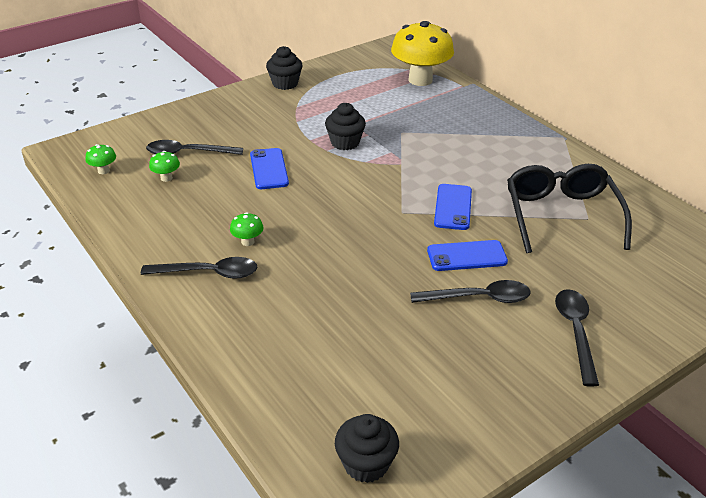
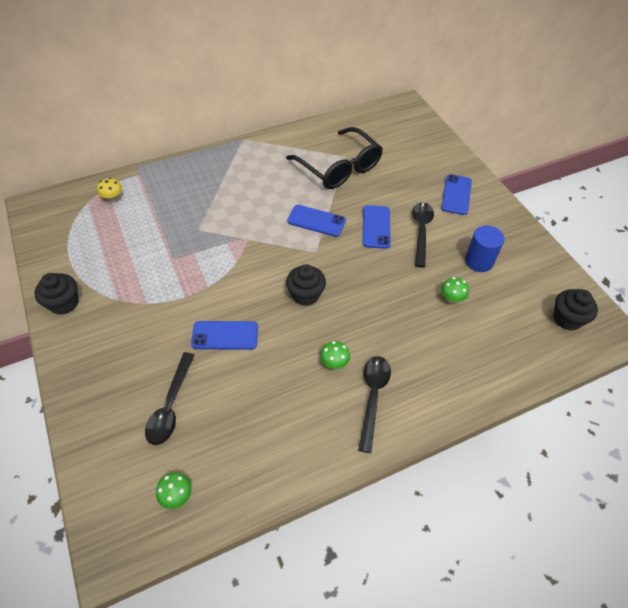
camera: 80 degrees left, 15 degrees up
(166, 178) = (212, 428): green mushroom -> green mushroom (451, 299)
(345, 142) = (200, 271): black cupcake -> black cupcake (305, 295)
(420, 80) = (113, 198): yellow mushroom -> yellow mushroom, size x0.40
(446, 360) = (479, 261): none -> blue cylinder
(561, 215) = (339, 168): black glasses -> black glasses turned 135 degrees counterclockwise
(575, 332) = (456, 195): black spoon -> blue phone

